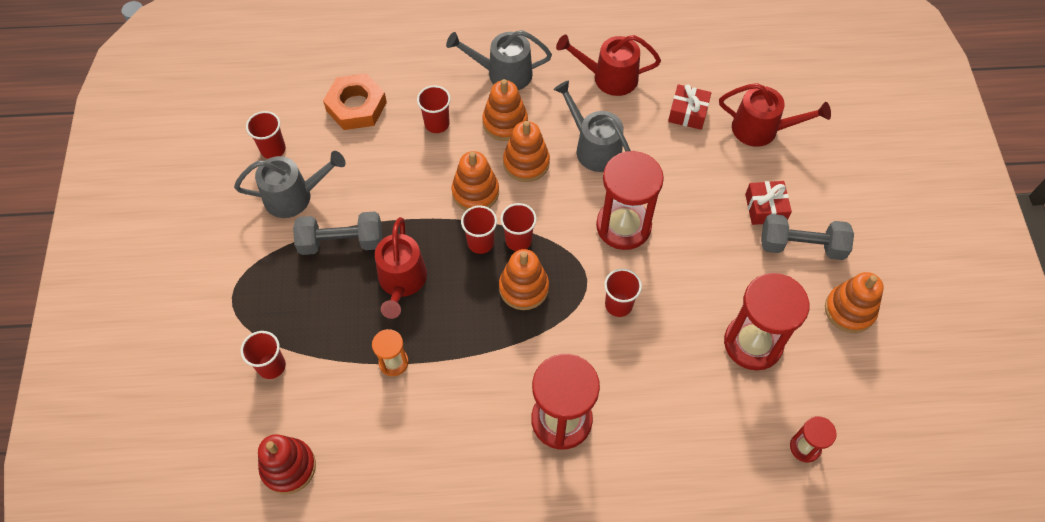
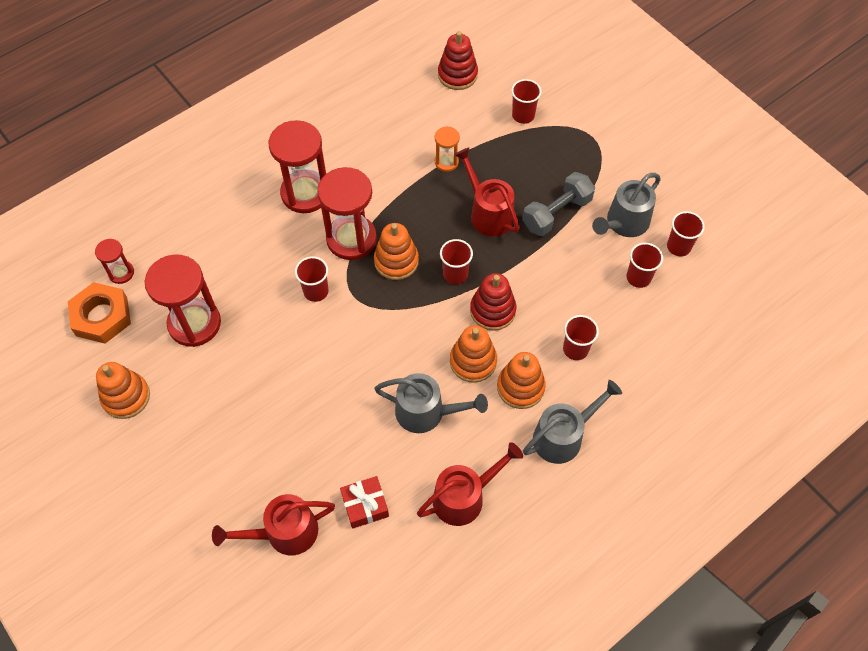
camera: 145 degrees right, 0 degrees up
(356, 106) = (654, 322): orange nut -> orange nut (102, 316)
(475, 192) = (492, 310): orange stacking toy -> red stacking toy
(518, 240) = (428, 293): red cup -> red cup (638, 277)
(623, 226) = (353, 356): red hourglass -> red hourglass (351, 239)
(765, 208) = (240, 448): red gift -> none
(801, 246) = (191, 431): grey dumbbell -> none

